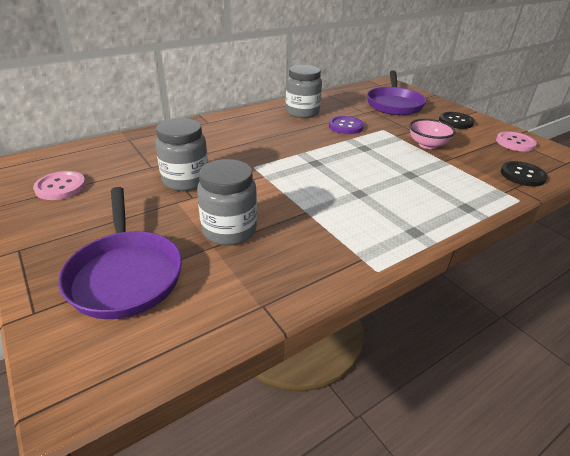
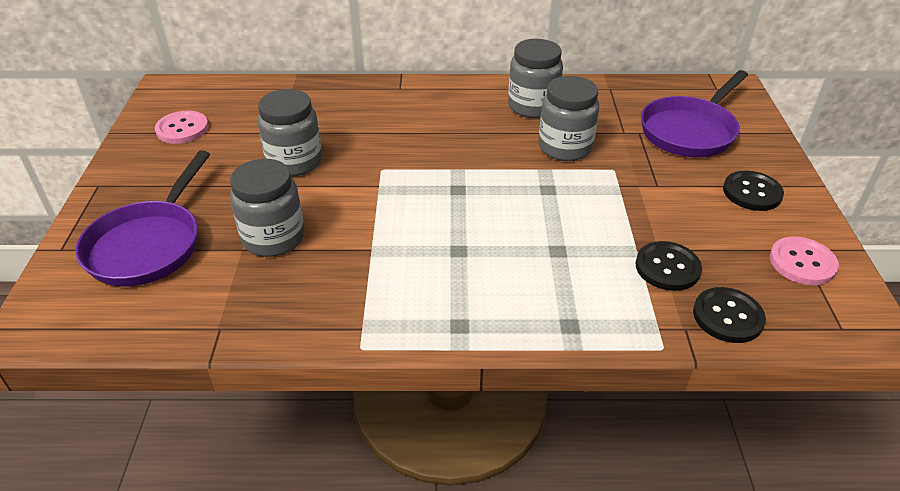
camera: 35 degrees right, 5 degrees up
(345, 126) = (565, 147): purple button -> grey jar
(427, 145) = (646, 216): pink bowl -> none
(469, 164) = (667, 267): none -> black button

